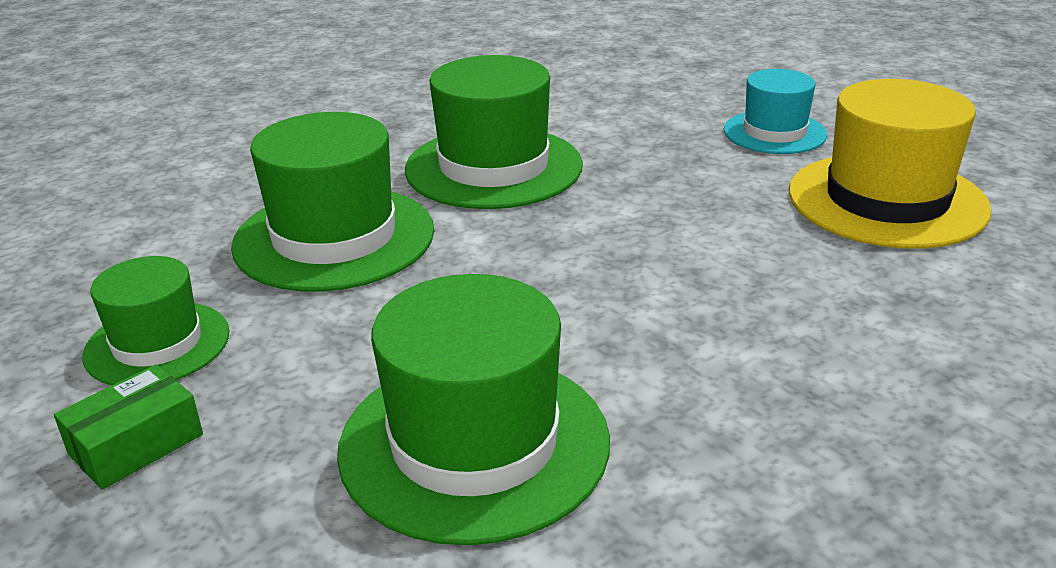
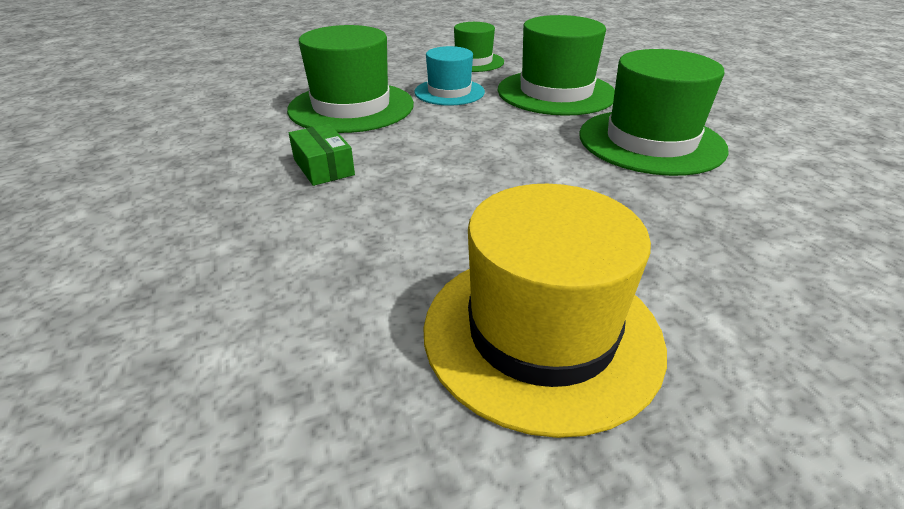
camera: 105 degrees right, 5 degrees up
(136, 444) = (408, 60): green box -> green box (323, 167)
(774, 132) = (750, 309): turquoise hat -> turquoise hat (449, 92)

